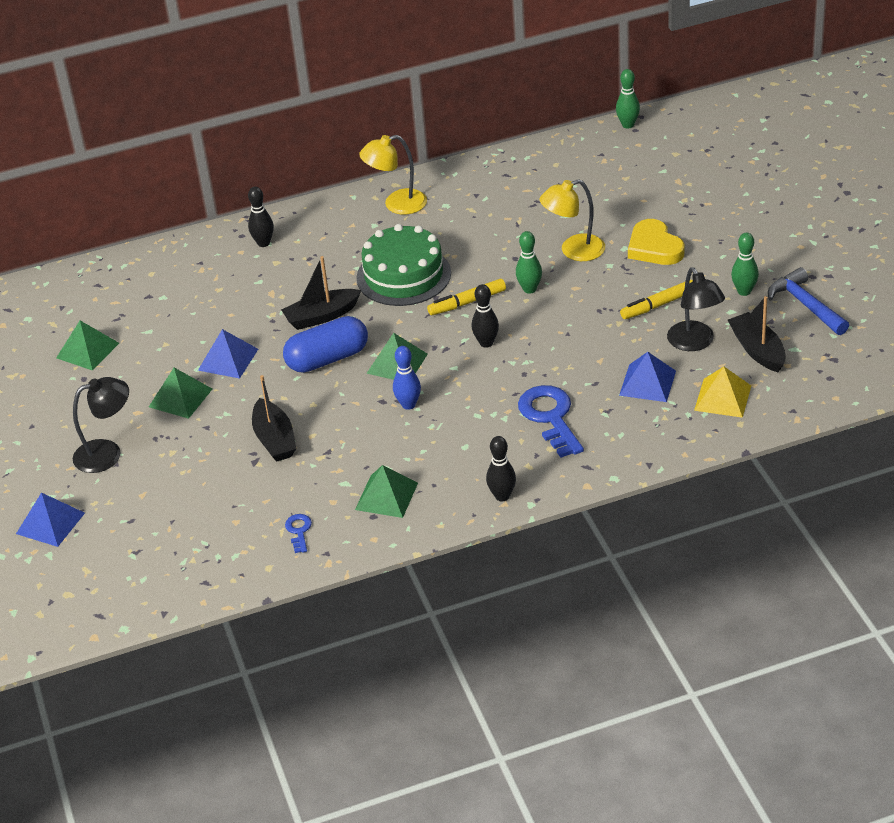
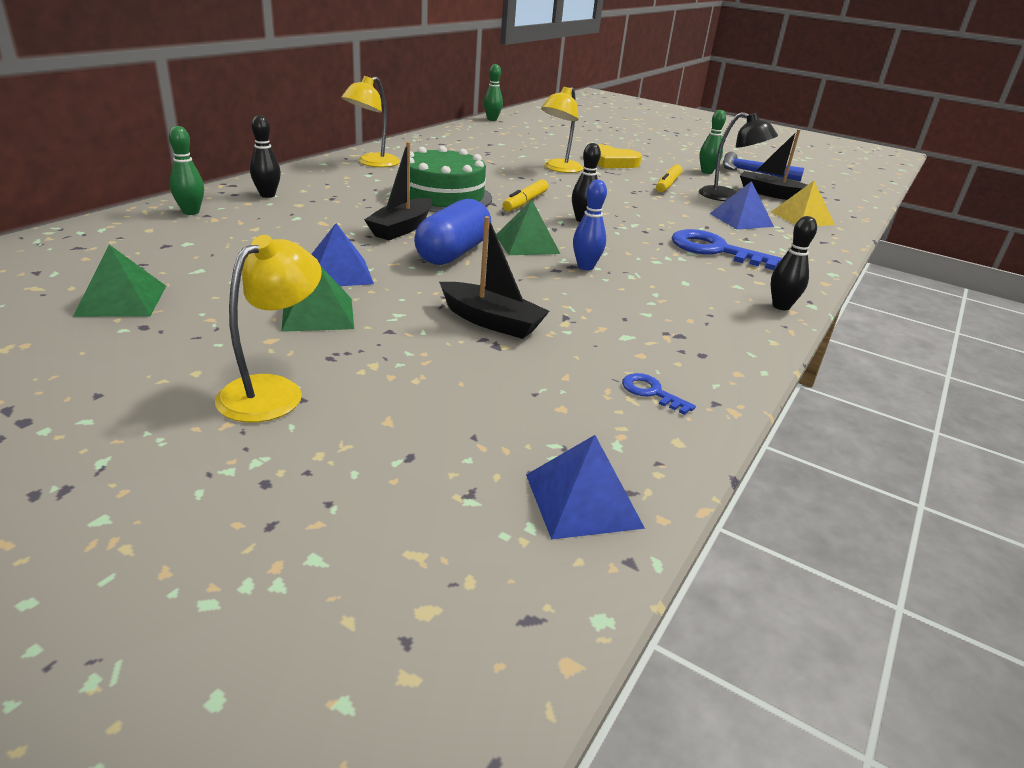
camera: 45 degrees left, 10 degrees down
(50, 523) = (266, 509): blue pyramid -> blue pyramid (583, 500)
(107, 453) = (273, 391): black lamp -> yellow lamp
(386, 496) = (685, 335): green pyramid -> none
(529, 289) = (562, 189): green bowling pin -> green bowling pin (191, 212)

